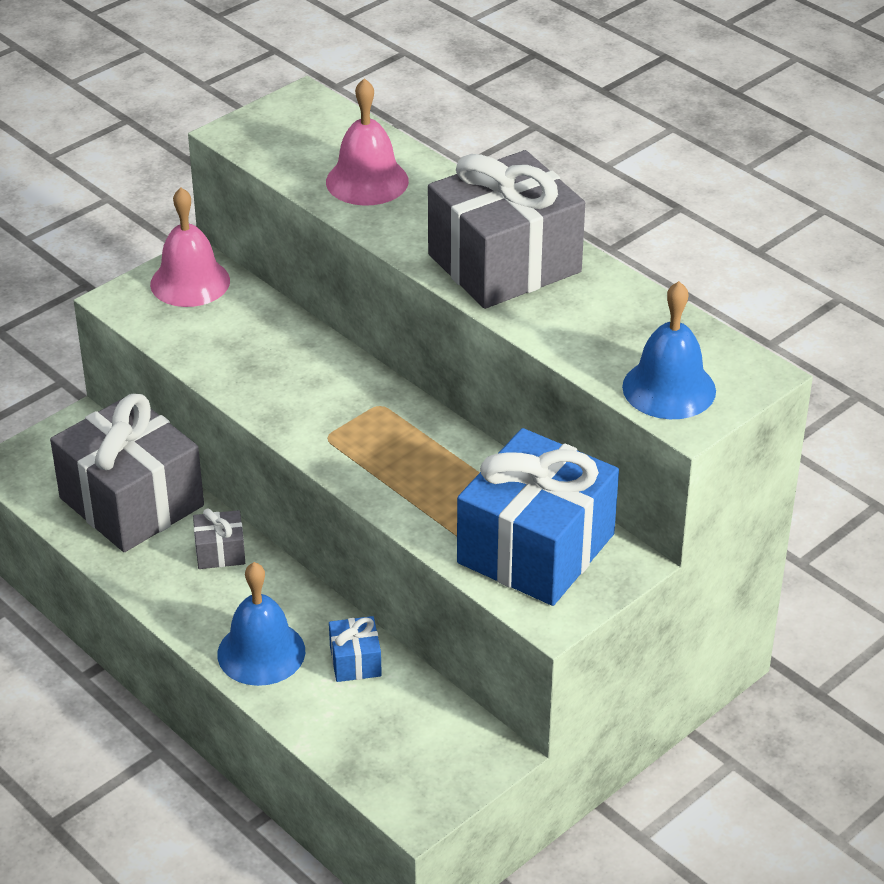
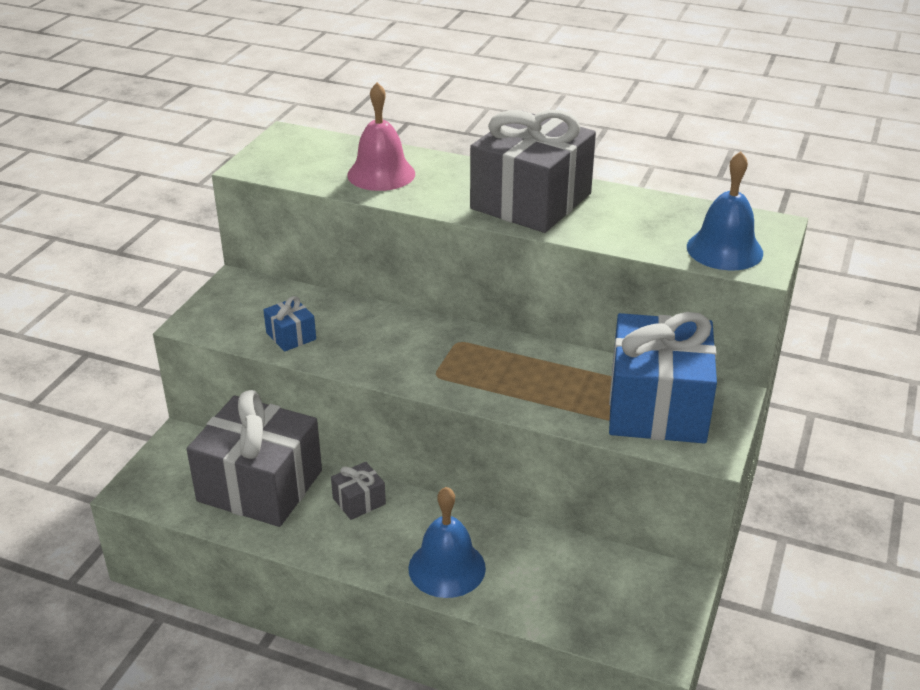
camera: 25 degrees left, 5 degrees down
(190, 282) = (243, 297): pink bell -> none
(355, 661) = (525, 549): blue gift -> blue gift (291, 336)

